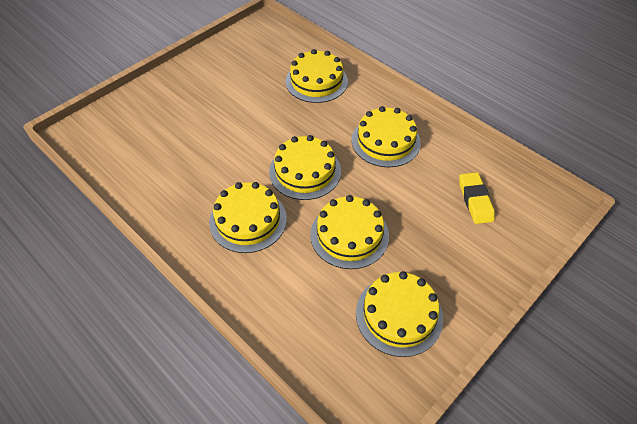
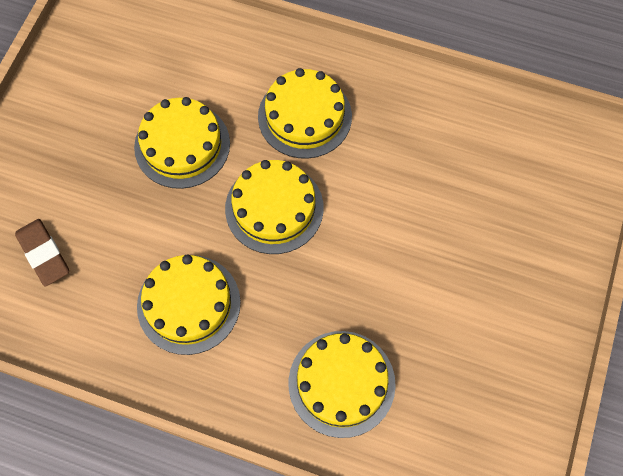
camera: 155 degrees right, 15 degrees up
(399, 315) = (99, 81): yellow cake -> none
(475, 200) = (44, 254): yellow eraser -> brown eraser

